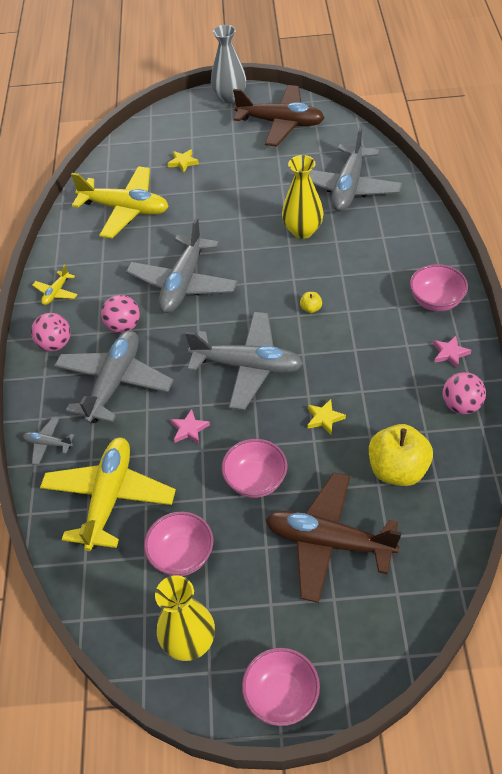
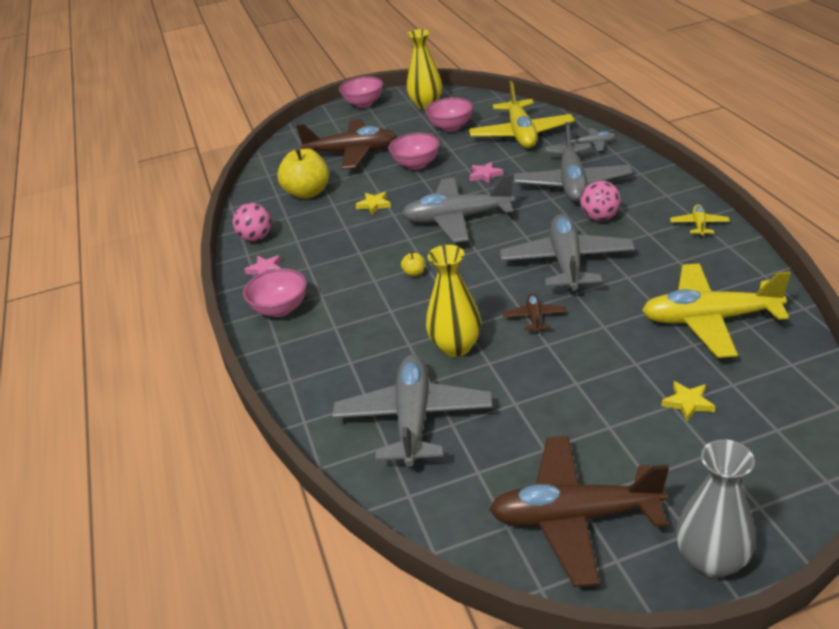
camera: 165 degrees right, 15 degrees down
(55, 344) = (654, 192): pink ball -> none
(236, 240) = (534, 318): none -> brown plane

